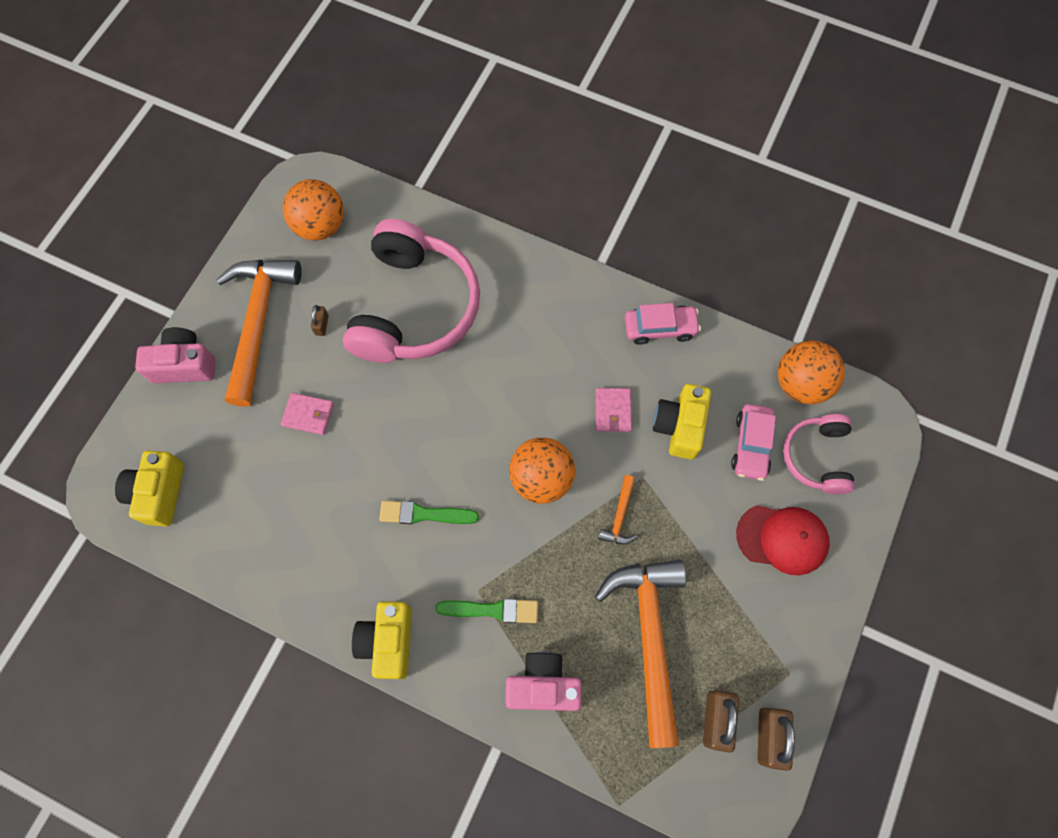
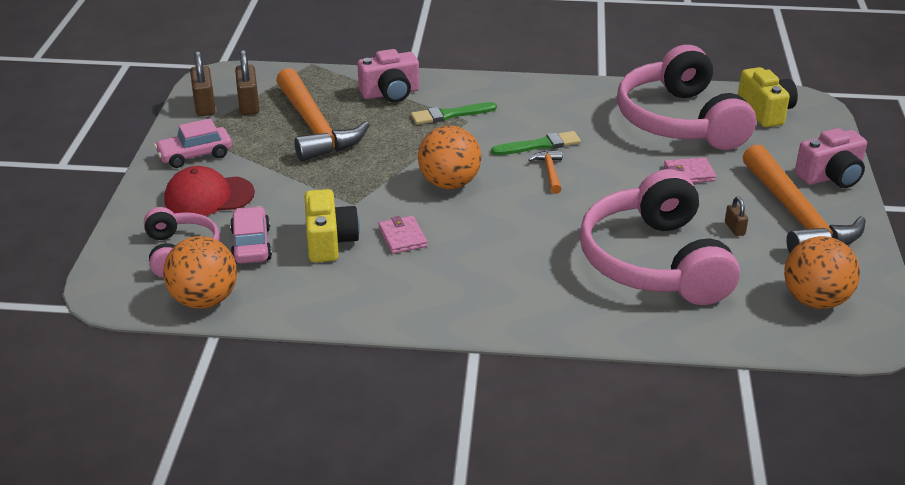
camera: 160 degrees right, 35 degrees down
(257, 507) = (680, 121): none -> pink headphones
(388, 641) = (521, 88): yellow camera -> none
(619, 516) = (366, 178): orange hammer -> orange hammer (549, 172)
(660, 328) = (378, 307): pink car -> pink car (195, 155)

